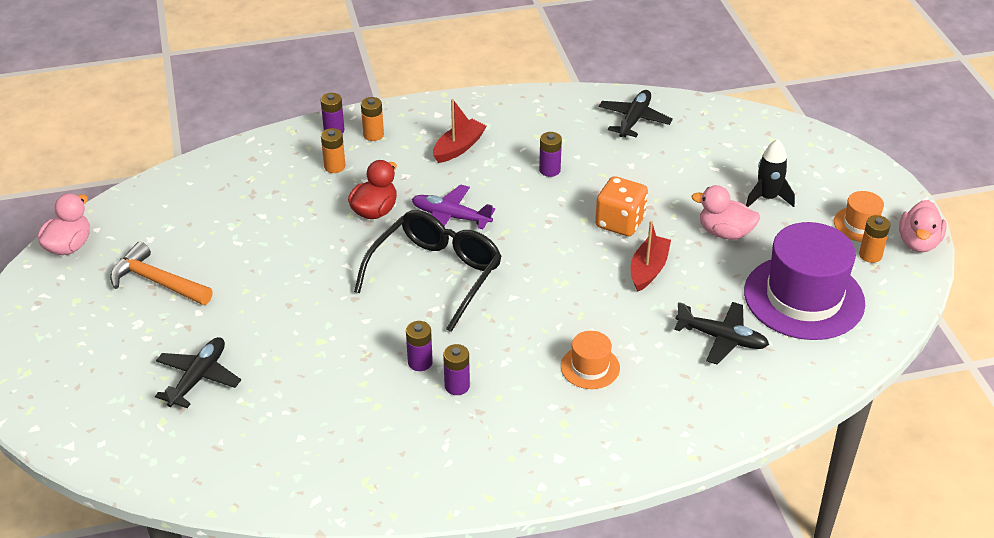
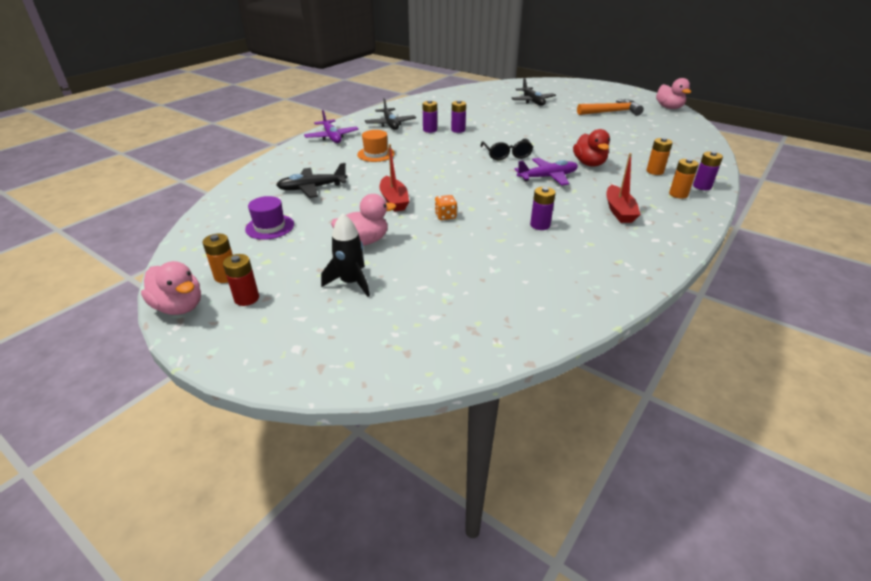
camera: 140 degrees right, 5 degrees down
(436, 274) = (507, 155): black glasses -> black glasses, size x0.57
(612, 451) = (332, 137): none -> purple plane
(620, 222) = (445, 216): orange dice -> orange dice, size x0.52
(634, 120) = (544, 296): black plane -> black plane (390, 124)
(804, 297) = (270, 227): purple hat -> purple hat, size x0.47
(860, 224) = (246, 298): orange hat -> red battery
(918, 243) = (179, 307): pink duck -> pink duck turned 150 degrees clockwise

